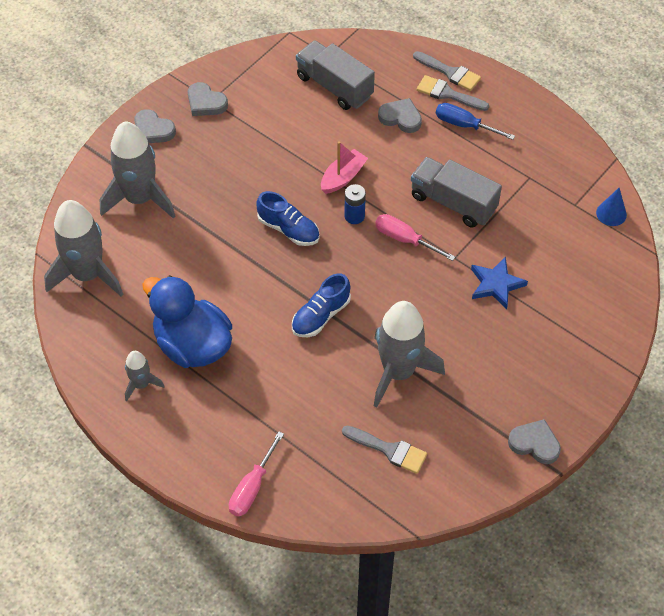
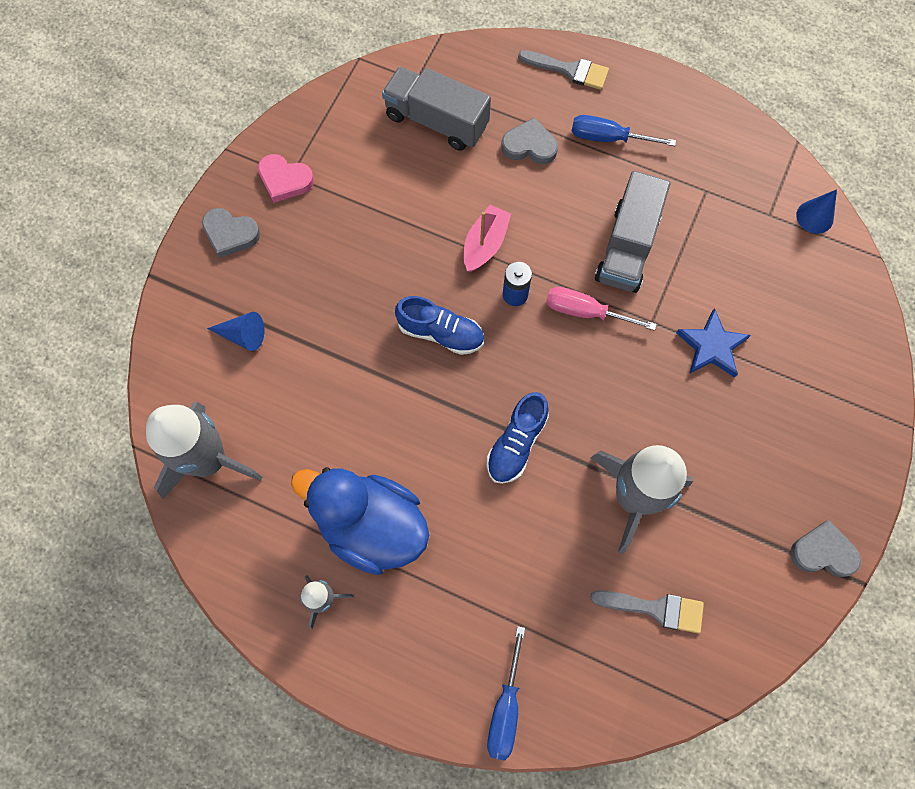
camera: 15 degrees left, 15 degrees up
(140, 199) = (243, 335): grey rocket -> blue cone
(206, 103) = (285, 180): grey heart -> pink heart
(252, 487) = (505, 707): pink screwdriver -> blue screwdriver
(448, 94) = (575, 100): grey brush -> none
(453, 203) = (627, 247): grey truck -> grey truck turned 90 degrees counterclockwise

